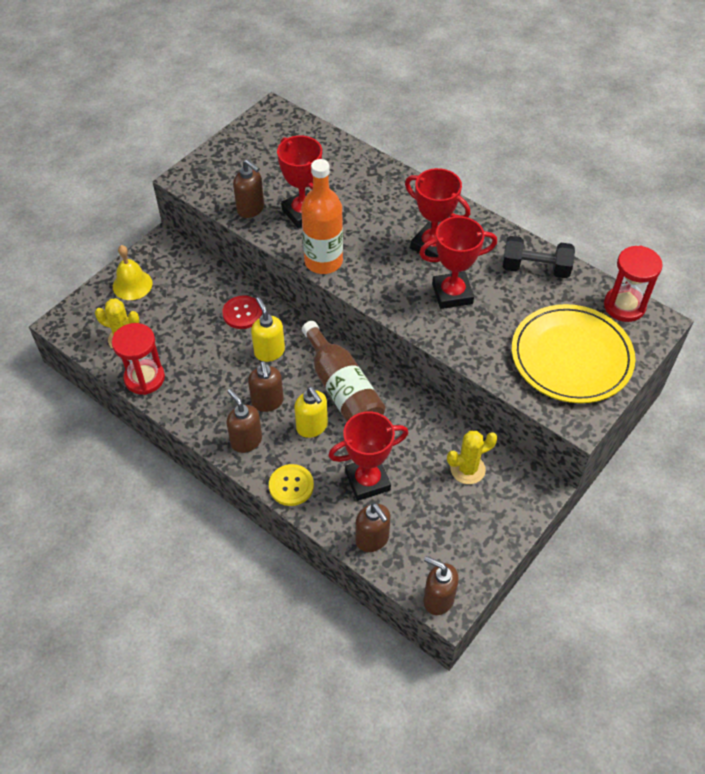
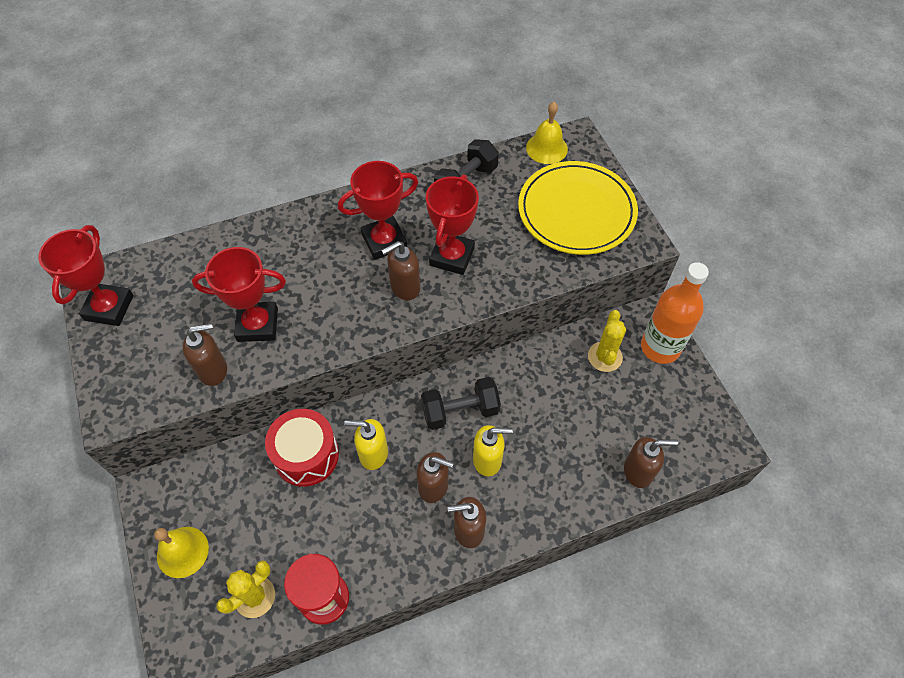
camera: 60 degrees left, 5 degrees up
(242, 313) = (306, 455): red button -> red drum
(291, 486) = (544, 513): yellow button -> none
(323, 261) = (336, 339): orange bottle -> orange bottle (660, 347)
(342, 389) = (460, 411): brown bottle -> black dumbbell
(367, 481) = (574, 443): red trophy -> red trophy (109, 308)
(438, 599) = (722, 450): brown soap dispenser -> brown soap dispenser (404, 288)
(624, 306) = (546, 148): red hourglass -> yellow bell

